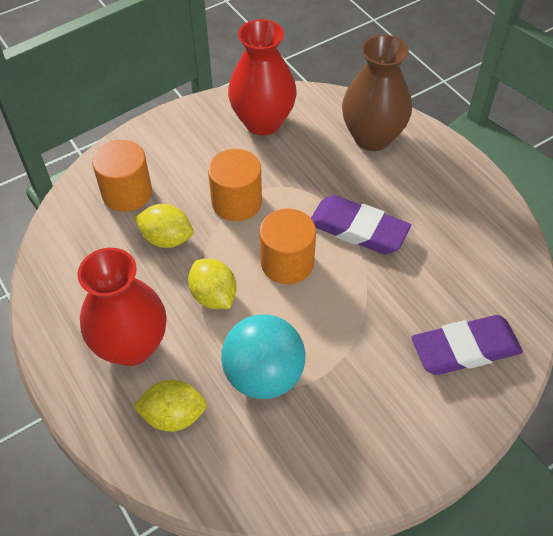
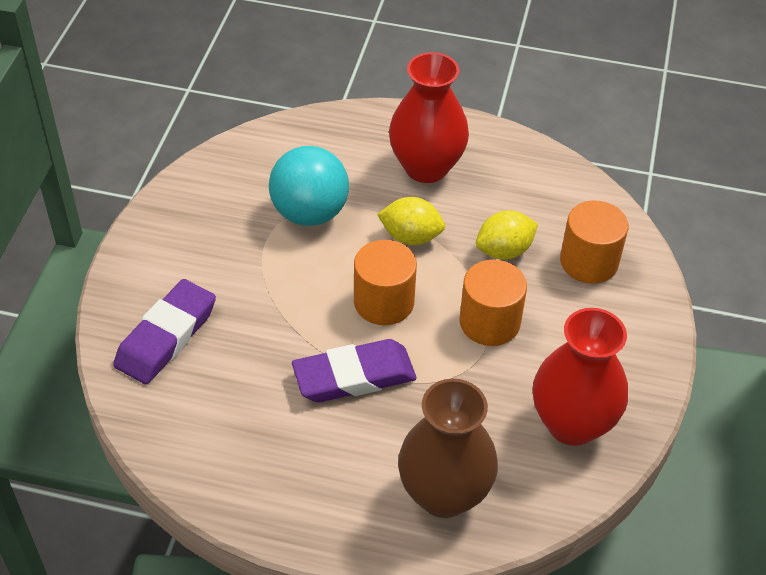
camera: 135 degrees right, 5 degrees down
(173, 415) = (344, 151): yellow lemon -> none

